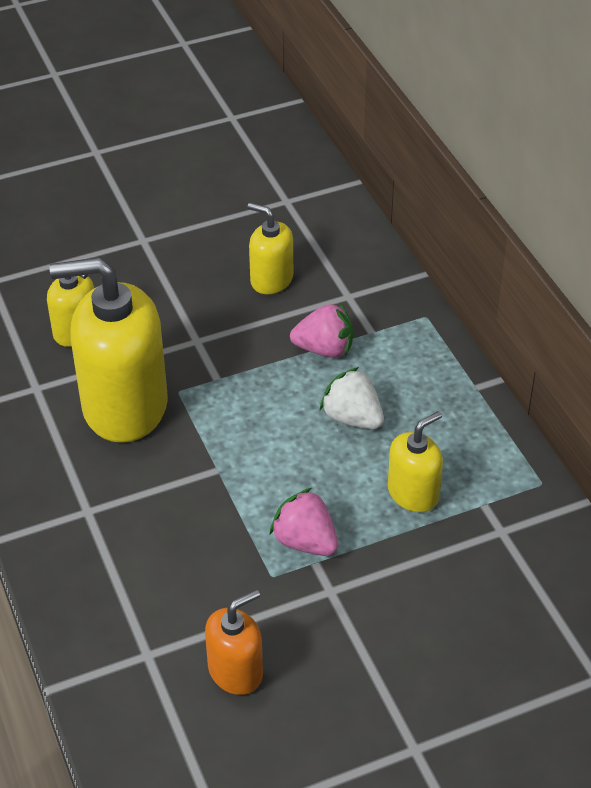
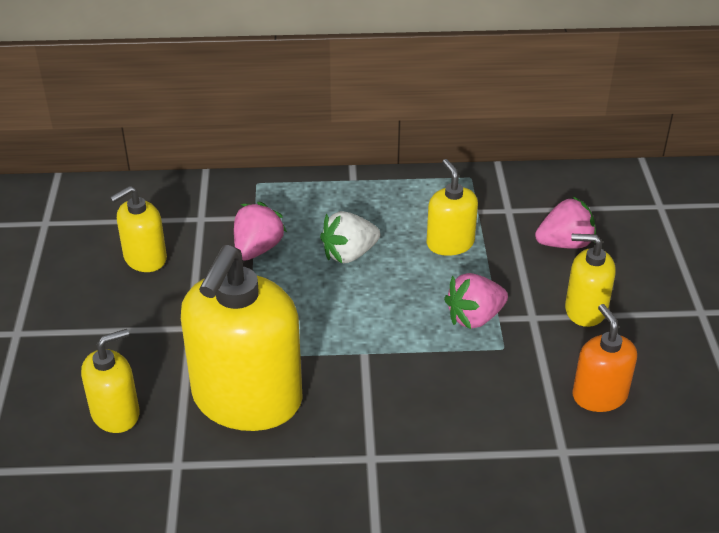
camera: 70 degrees left, 5 degrees down
(363, 635) = (585, 310): none -> yellow soap dispenser
(468, 595) = (565, 243): none -> pink strawberry

